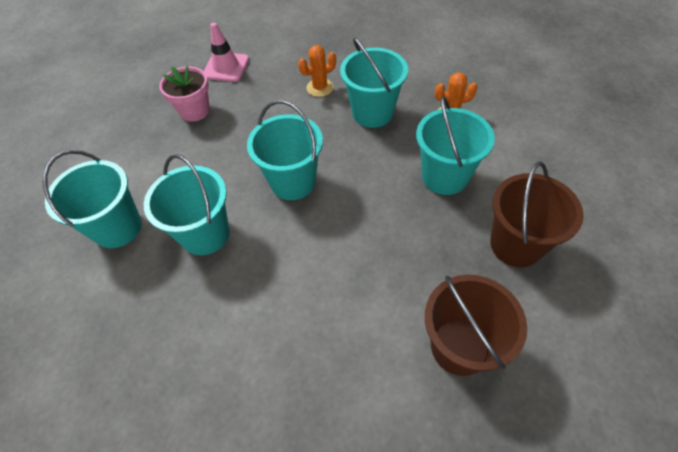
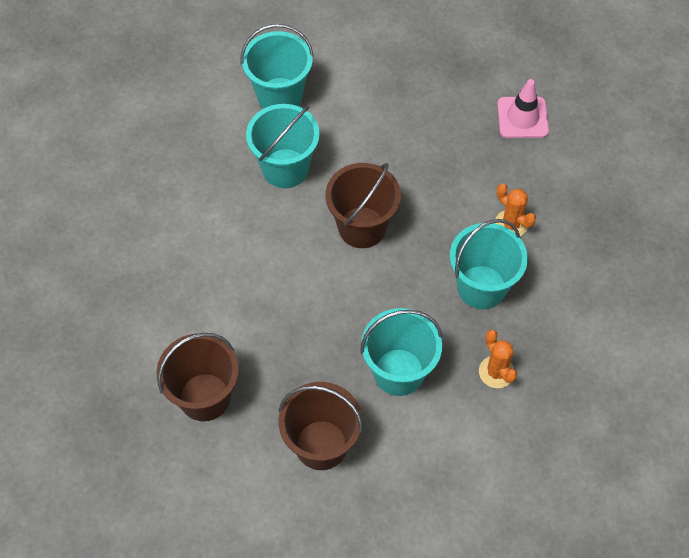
camera: 75 degrees right, 5 degrees up
(195, 111) = (443, 109): pink flower pot -> none
(293, 182) = (362, 227): turquoise bucket -> brown bucket

